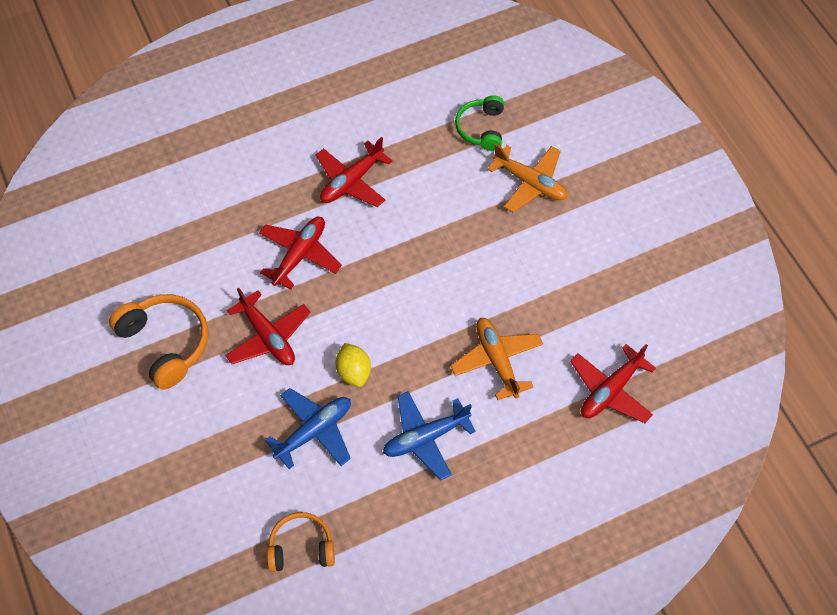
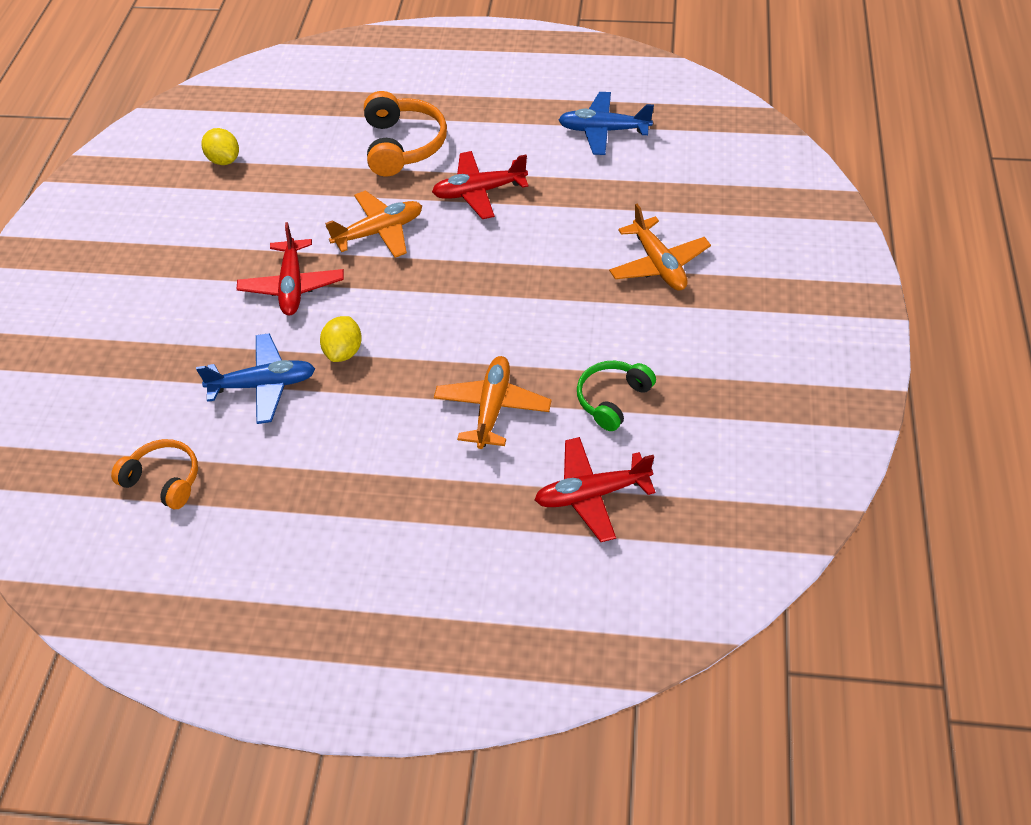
camera: 35 degrees right, 10 degrees down
(113, 249) = (224, 160): none -> yellow lemon
(166, 343) = (201, 251): orange headphones -> orange headphones (403, 145)
(300, 255) = (379, 232): red plane -> orange plane
(425, 438) = (362, 443): blue plane -> blue plane (603, 130)
(481, 128) = (645, 197): green headphones -> green headphones (612, 399)

